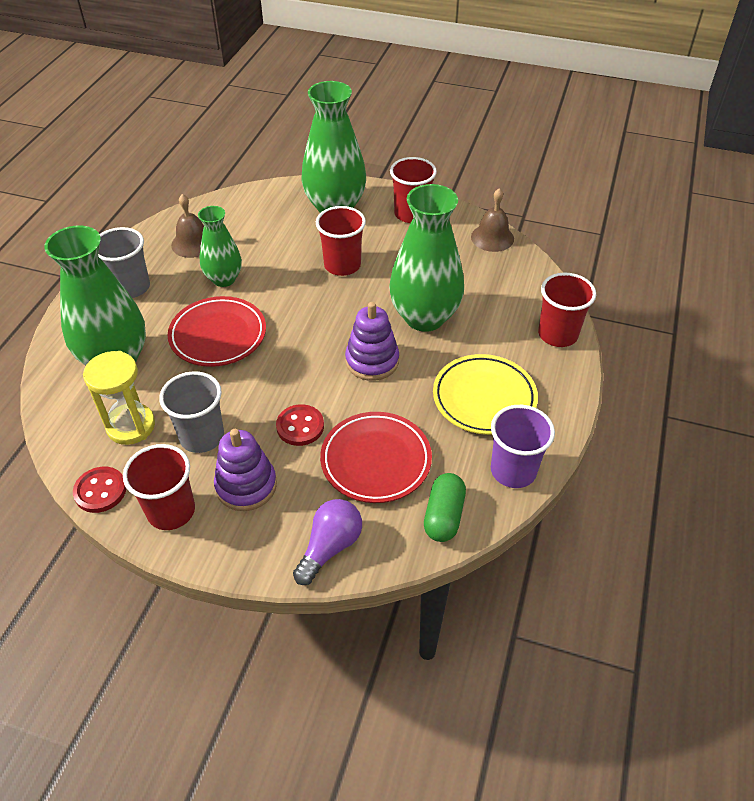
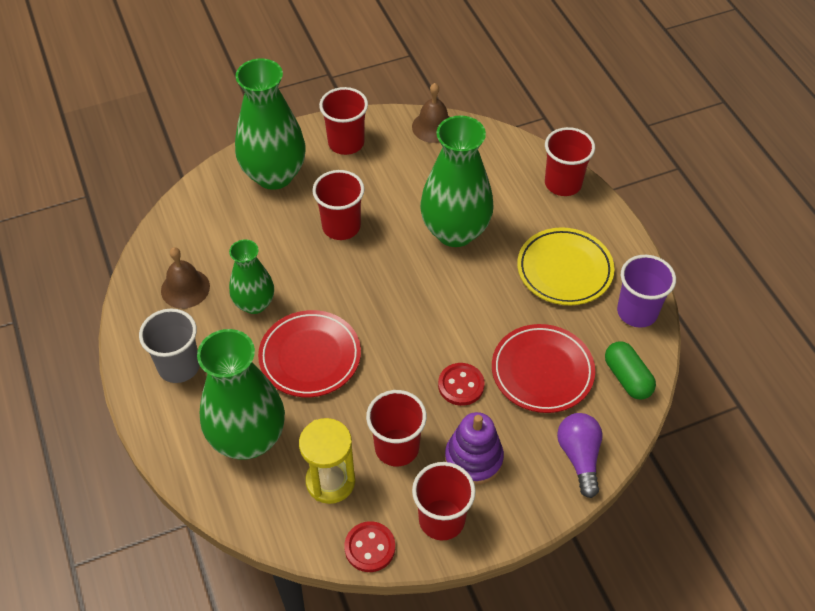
camera: 40 degrees left, 5 degrees up
(202, 436) = (397, 447): grey cup -> red cup
(372, 361) = (455, 295): purple stacking toy -> none

